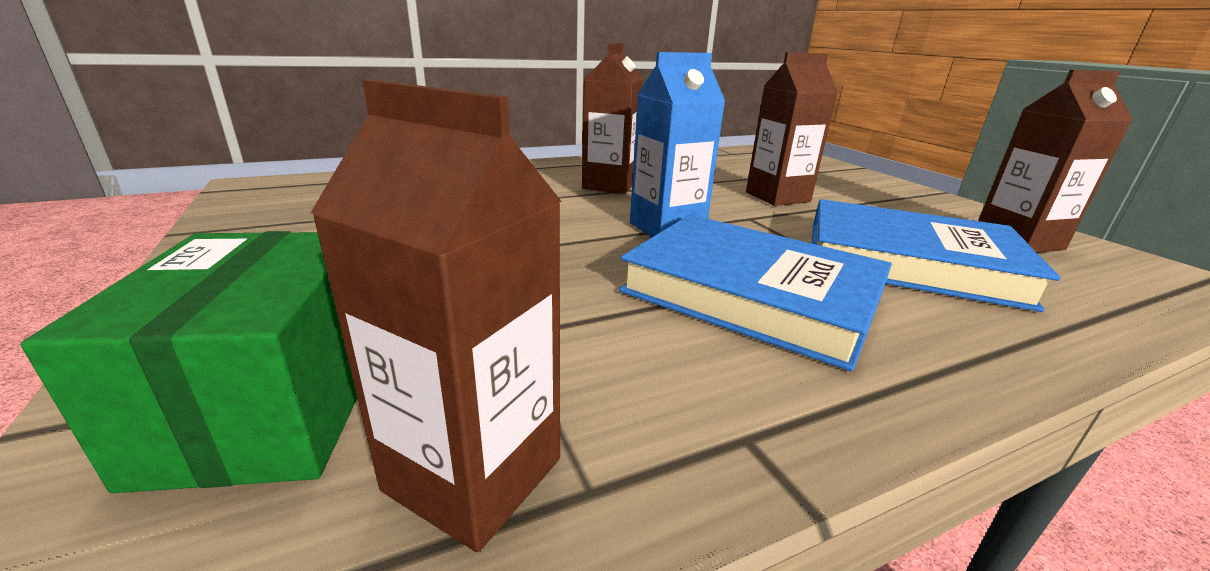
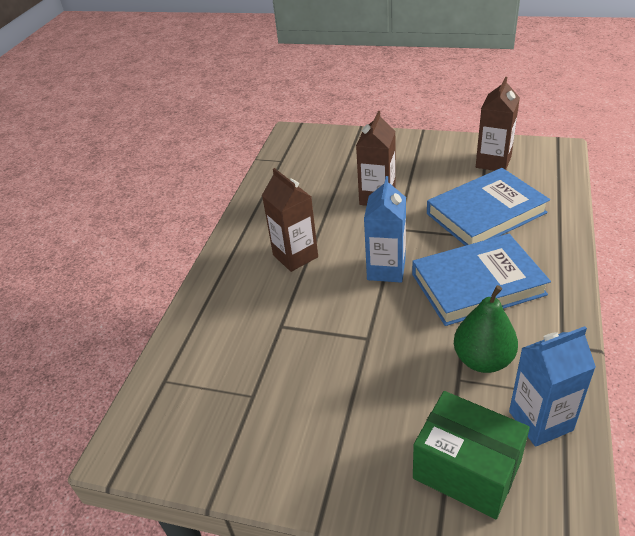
camera: 45 degrees left, 15 degrees up
(473, 474) = (540, 421): brown carton -> blue carton
(583, 346) = (483, 360): none -> green pear

